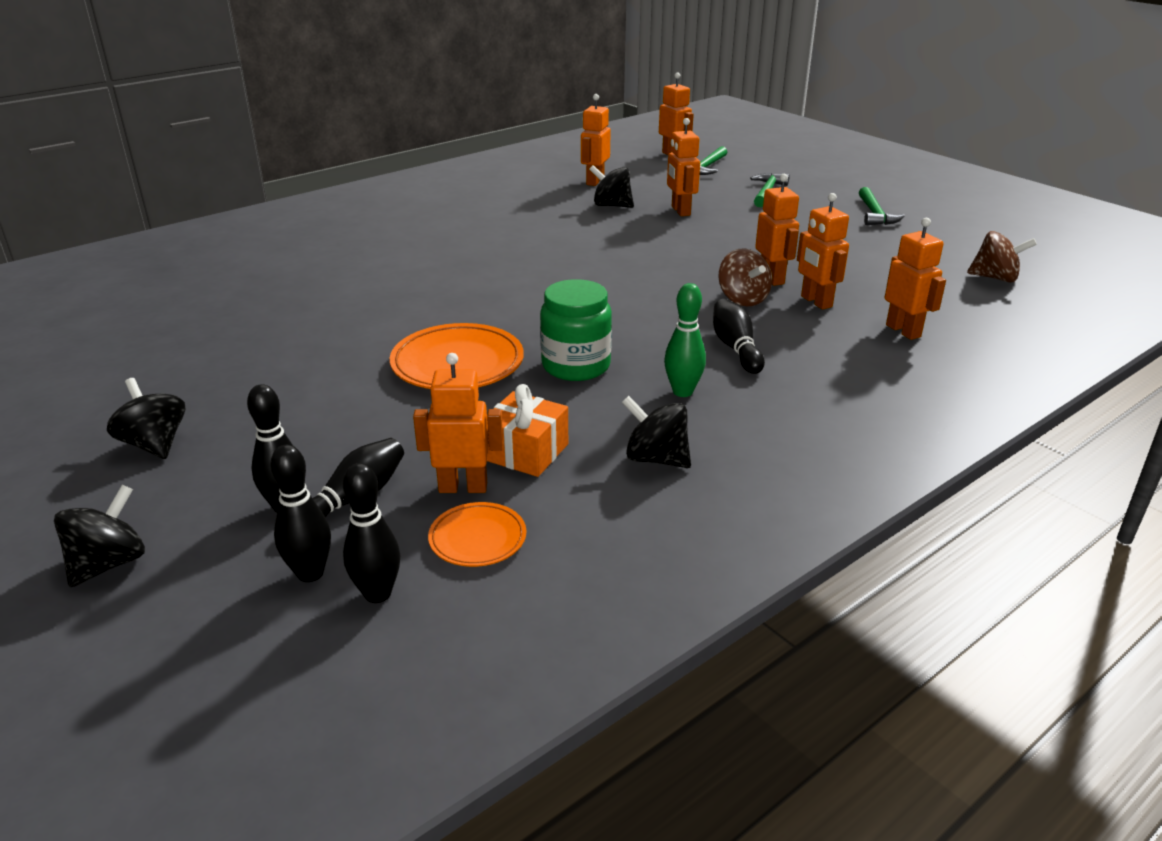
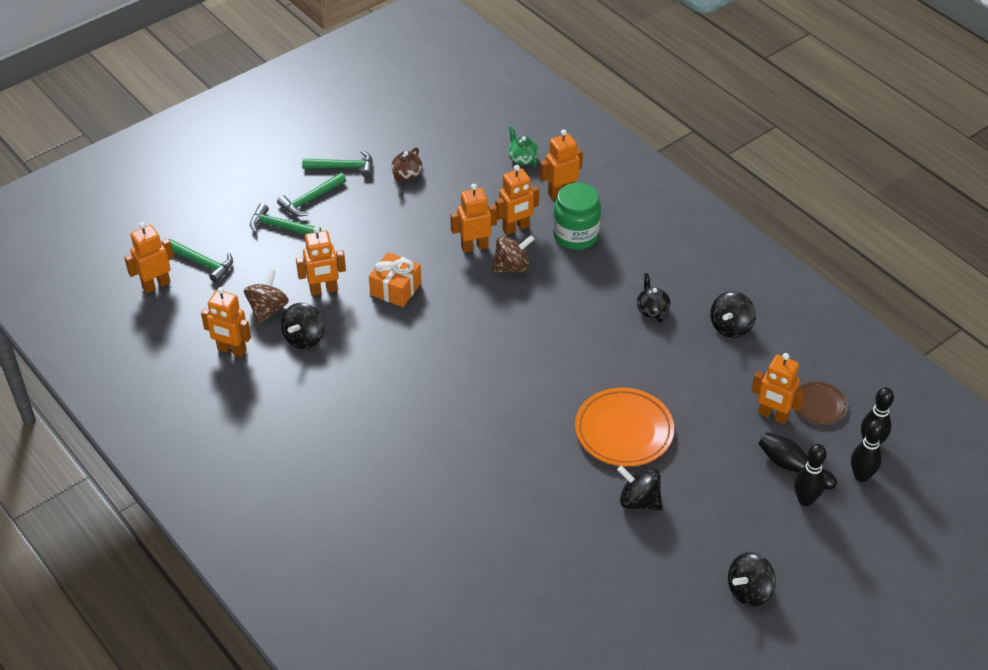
camera: 90 degrees left, 15 degrees up
(109, 563) = (872, 574): black spinning top -> black spinning top (639, 501)
(463, 487) = (773, 415): orange robot -> orange robot turned 60 degrees counterclockwise
(477, 539) = (819, 405): orange plate -> brown plate
(526, 452) = (731, 387): orange gift -> orange gift (395, 289)
(576, 366) = (621, 364): green jar -> green jar (575, 235)
(682, 392) = (652, 310): green bowling pin -> black teapot
(735, 348) = (590, 278): black bowling pin -> none
(814, 202) = (310, 200): none -> green hammer
(882, 243) = (407, 174): none -> brown teapot
(958, 306) = (522, 159): none -> green teapot
(995, 278) = (475, 130): brown spinning top -> brown spinning top (268, 309)

